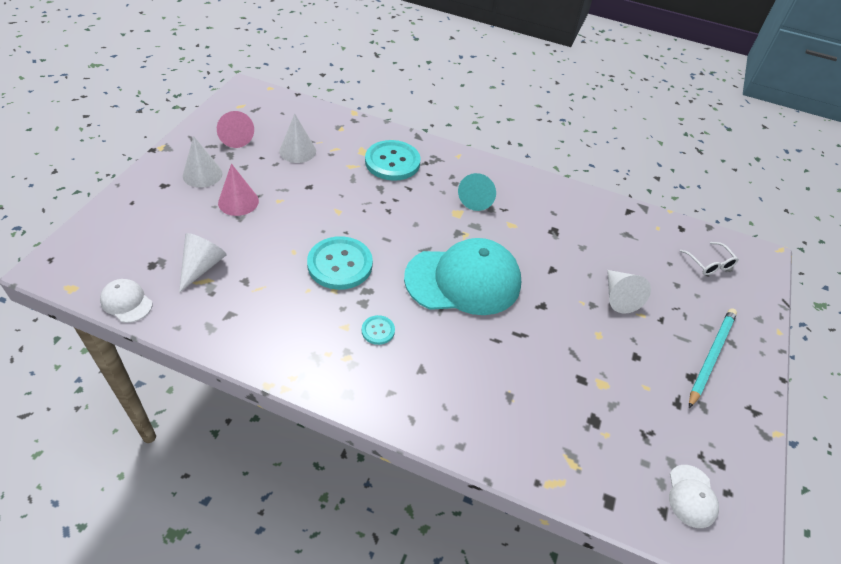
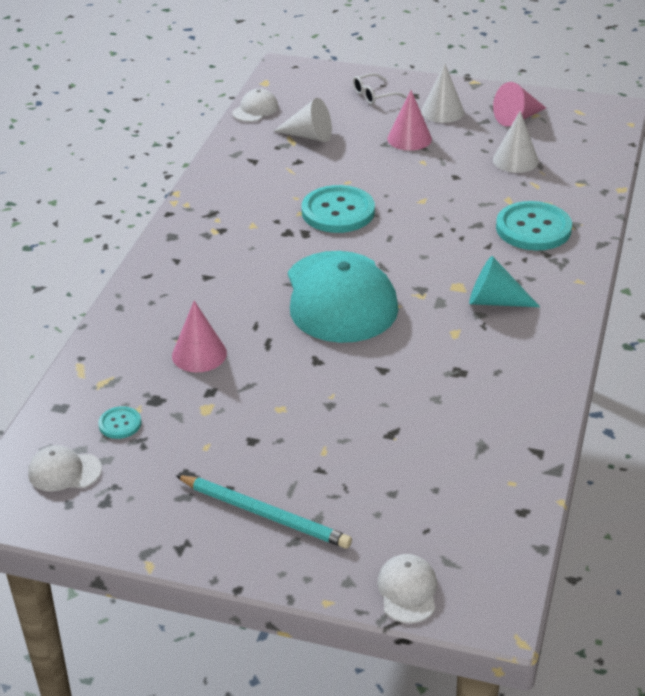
camera: 90 degrees right, 10 degrees down
(378, 330) = (251, 245): turquoise button -> turquoise button (120, 424)
(533, 383) = (199, 354): none -> pink cone
(619, 297) = (350, 430): white cone -> none
(709, 264) = (450, 537): white glasses -> white glasses (374, 95)
(758, 291) = (407, 591): none -> white cap

